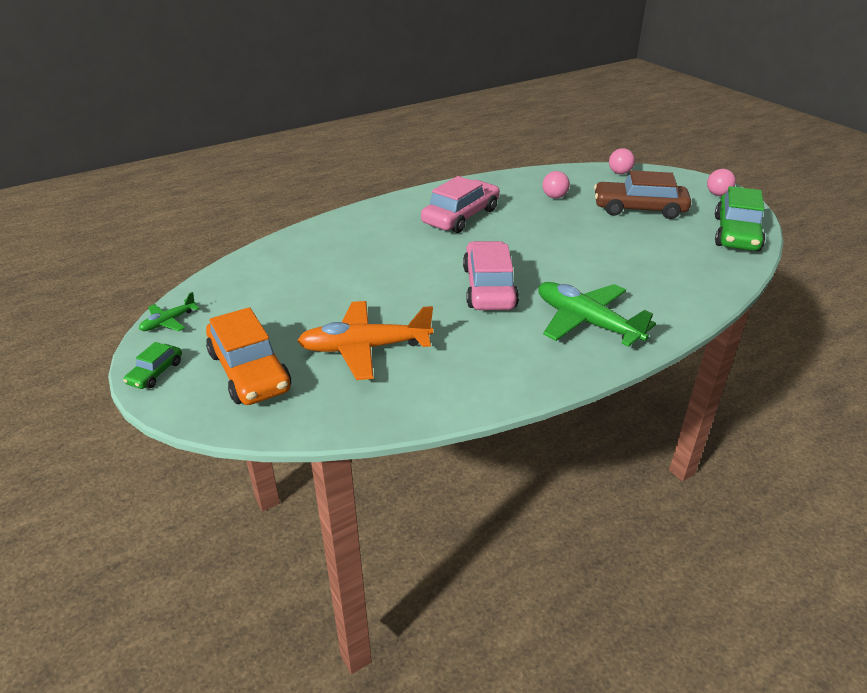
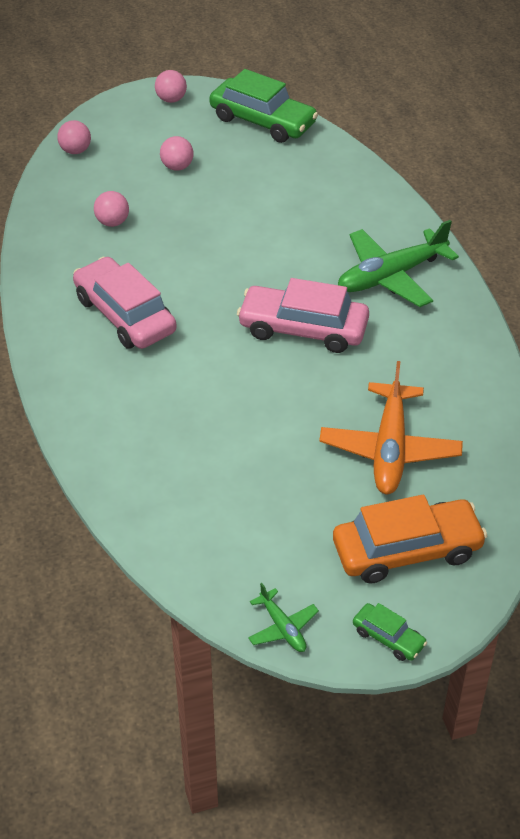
camera: 75 degrees left, 10 degrees up
(639, 209) = (177, 167): brown car -> pink ball

